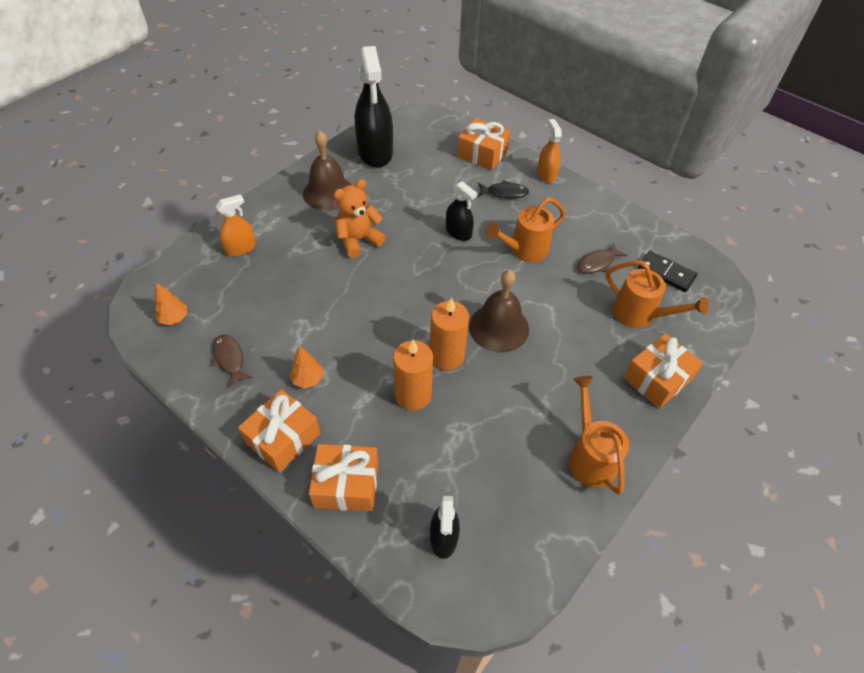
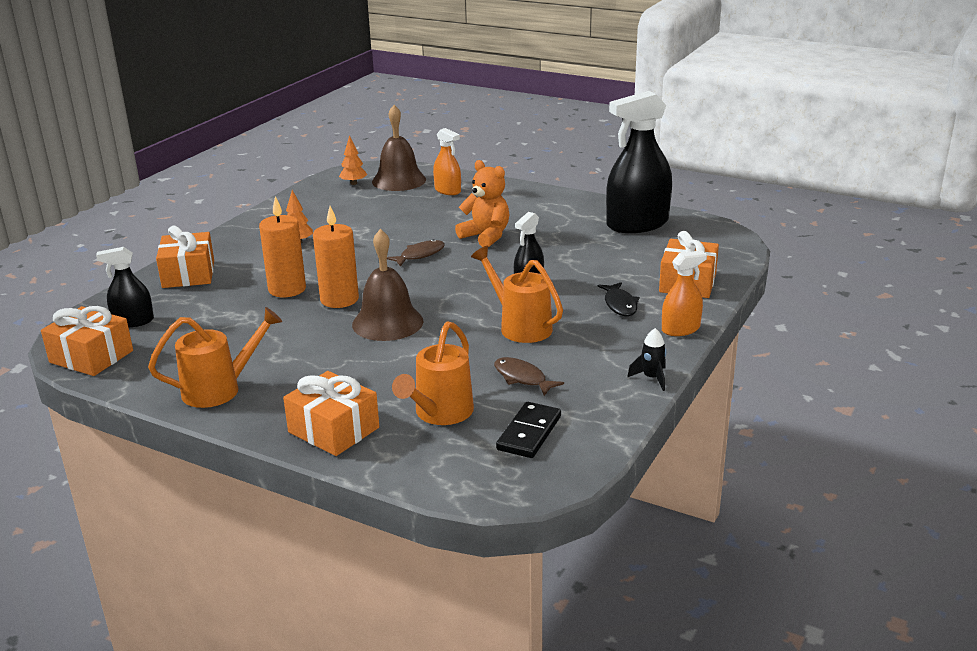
camera: 80 degrees right, 25 degrees down
(230, 359) = (315, 210): brown fish -> brown fish (420, 255)
(283, 438) = (234, 243): orange gift -> orange gift (91, 356)
(328, 192) = (550, 212): brown bell -> brown bell (399, 180)
(606, 203) = (652, 378): none -> black rocket

